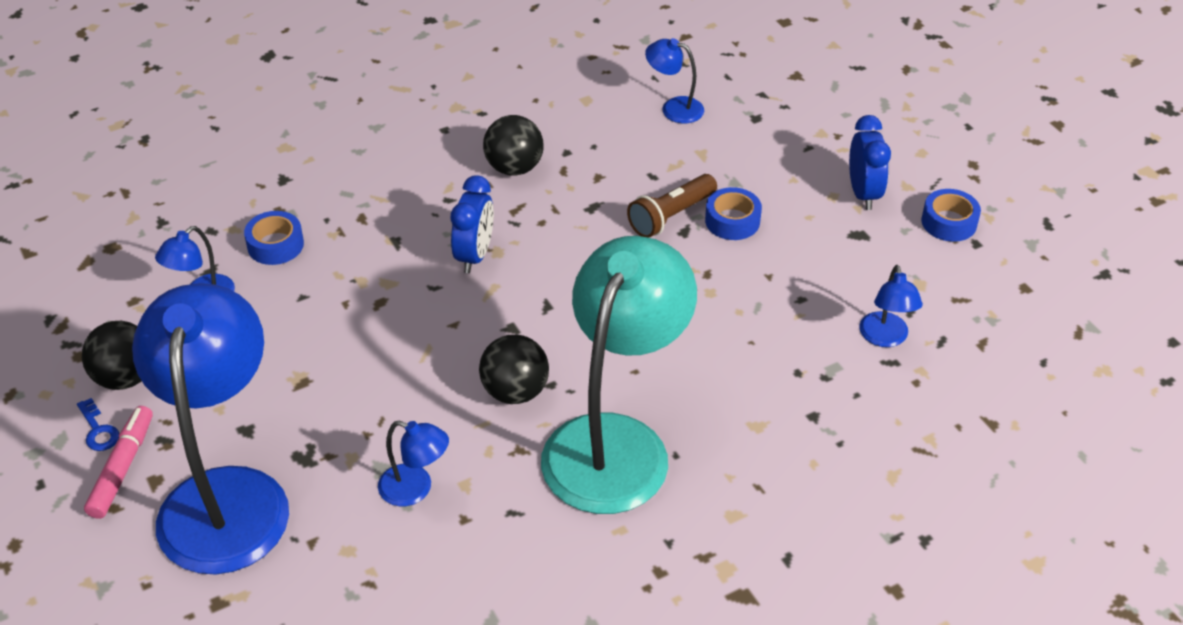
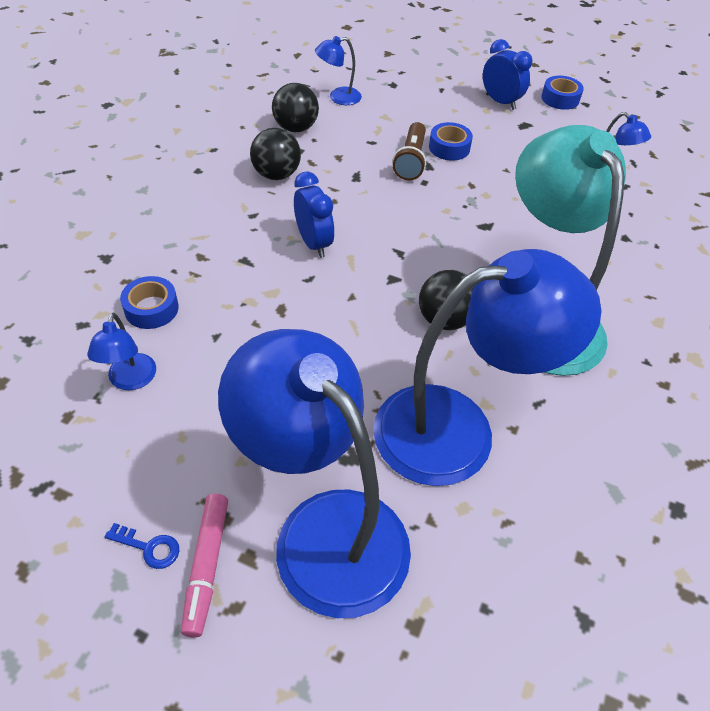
camera: 40 degrees left, 5 degrees up
(122, 468) = (207, 566): pink marker -> pink marker turned 150 degrees counterclockwise
(125, 377) = (127, 485): black ball -> black ball (295, 128)
(415, 489) = (458, 429): blue lamp -> blue lamp, size x2.42

